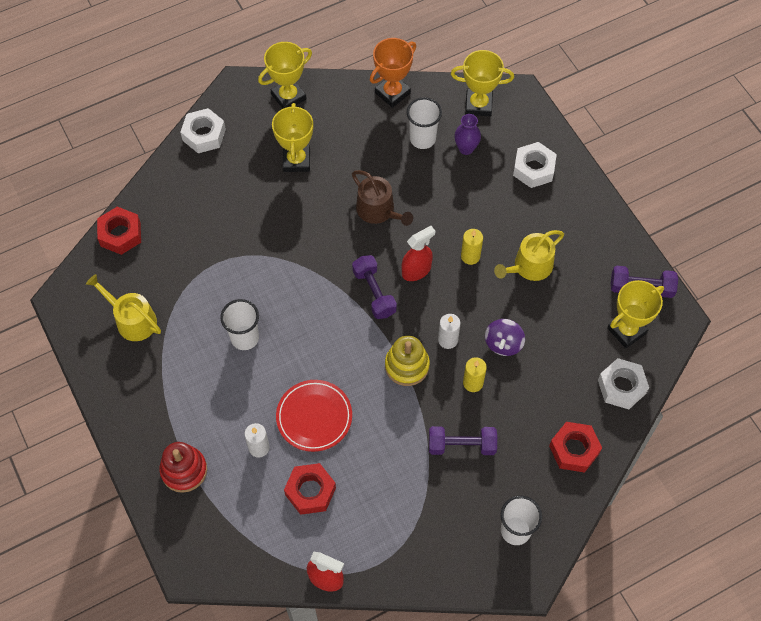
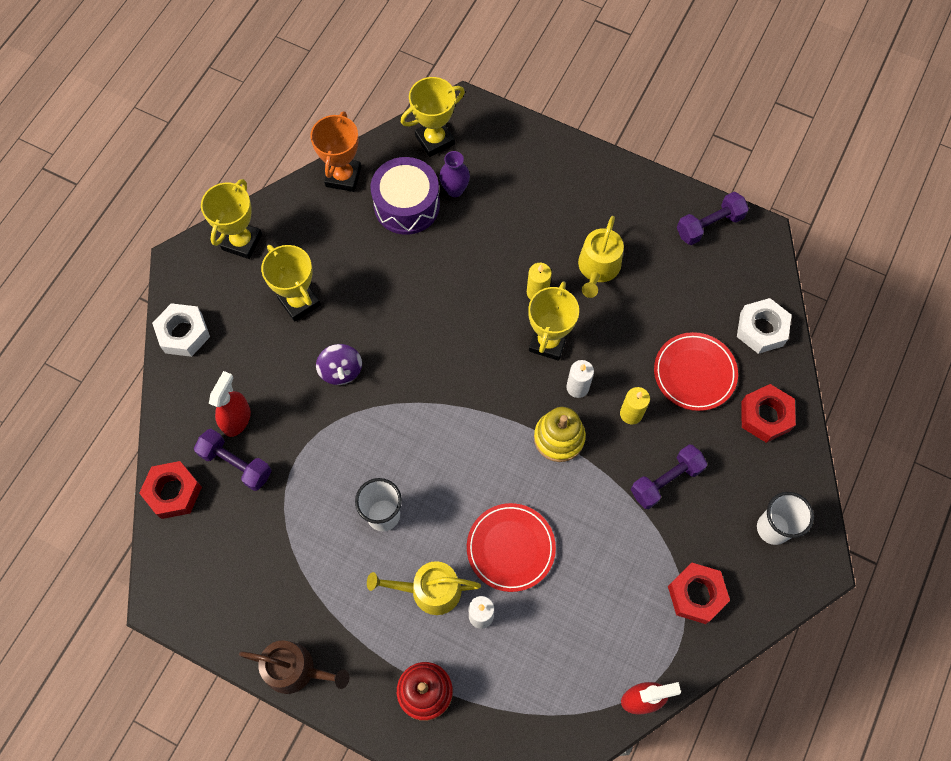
camera: 35 degrees left, 5 degrees up
(132, 320) = (254, 573): yellow watering can -> yellow watering can (429, 590)
(310, 491) = (562, 624): red nut -> red nut (696, 594)
(374, 292) = (474, 386): purple dumbbell -> purple dumbbell (236, 464)
(378, 210) = (418, 302): brown watering can -> brown watering can (295, 669)
(416, 270) = (498, 338): red spray bottle -> red spray bottle (237, 419)
(422, 139) = (406, 205): white cup -> purple drum
(503, 343) = (630, 357): purple spinning top -> purple spinning top (341, 371)
(533, 169) = (532, 172): white nut -> none
(543, 385) = (694, 373): none -> red plate
(626, 331) = (727, 274): yellow trophy -> yellow trophy (548, 342)

